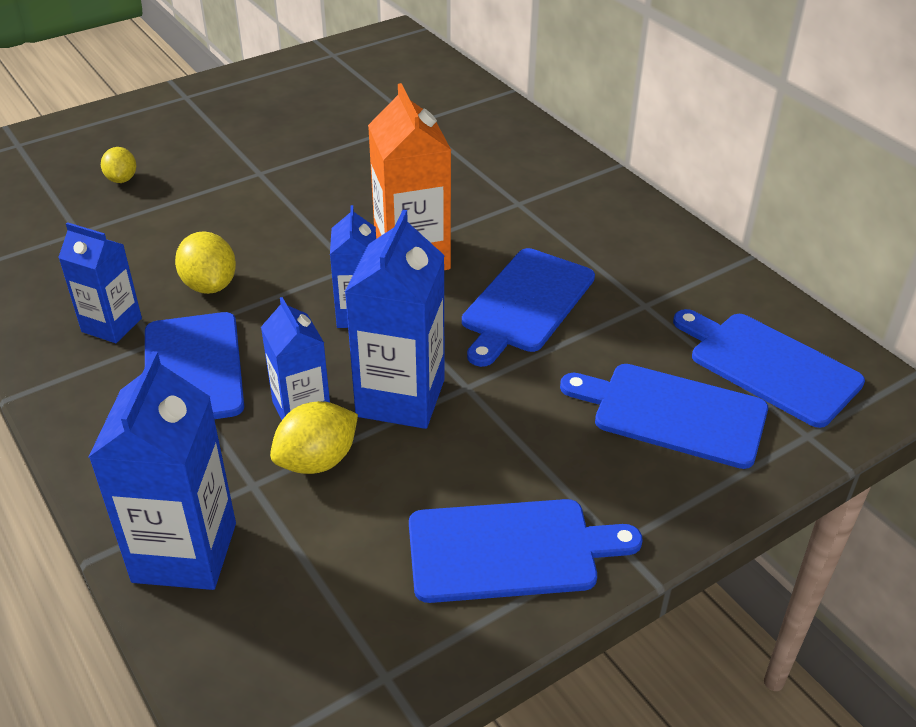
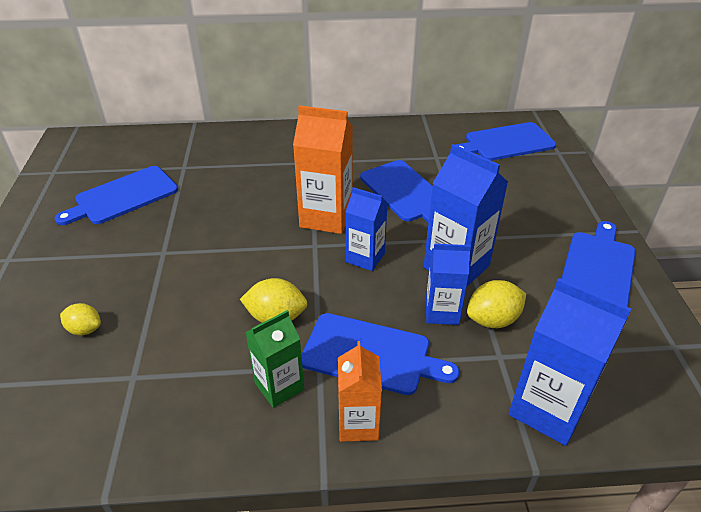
camera: 60 degrees left, 0 degrees up
(87, 398) = (358, 424): none -> orange carton
(112, 325) = (279, 386): blue carton -> green carton
(317, 461) = (493, 319): yellow lemon -> yellow lemon turned 75 degrees clockwise
(673, 414) = (524, 181): blue cutting board -> blue cutting board (123, 196)

